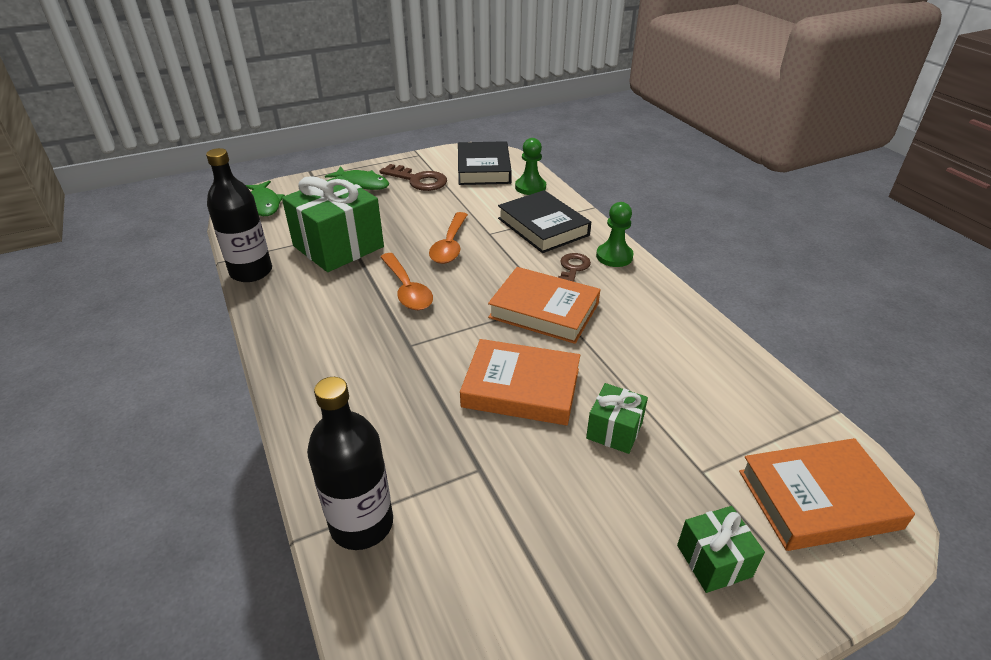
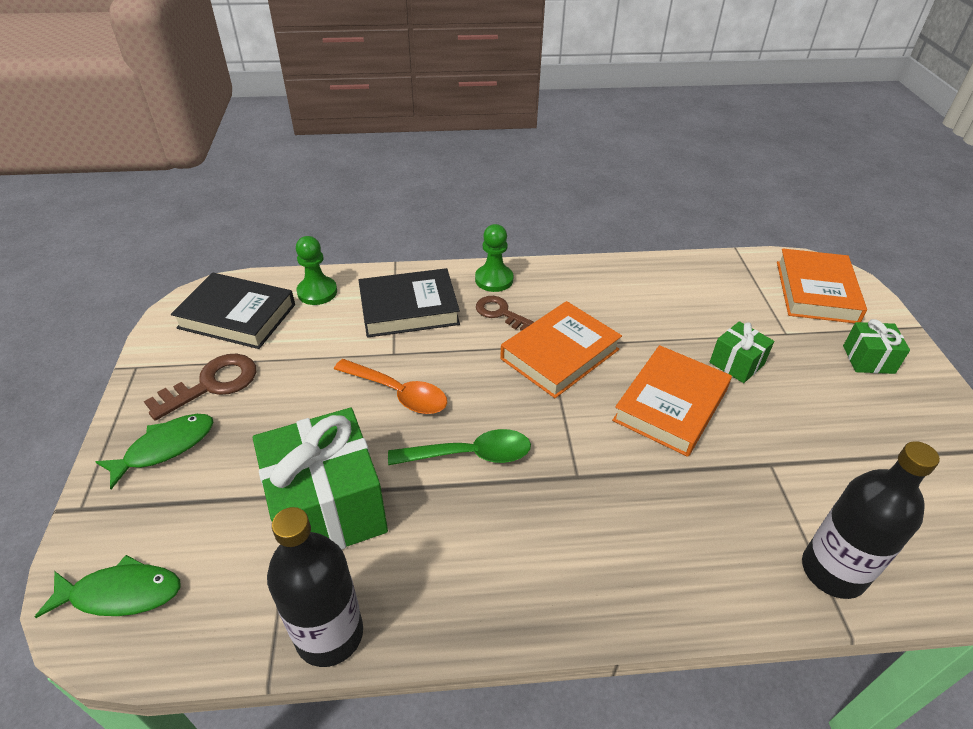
camera: 70 degrees left, 5 degrees up
(407, 289) = (470, 455): orange spoon -> green spoon

